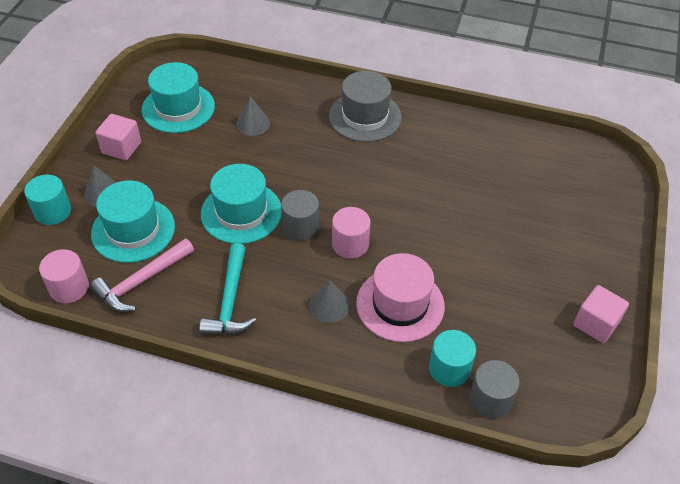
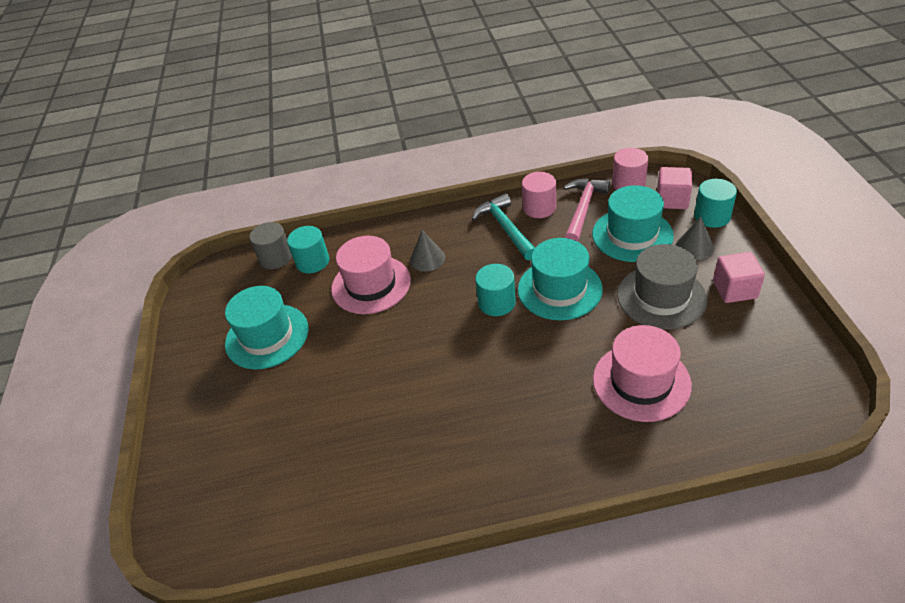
camera: 160 degrees right, 5 degrees down
(178, 108) = (740, 358): turquoise hat -> turquoise hat (267, 336)
(253, 124) = (641, 382): grey cone -> pink hat
(300, 227) = (496, 302): grey cylinder -> turquoise cylinder
(350, 244) = (442, 309): pink cylinder -> pink cylinder (539, 208)
(365, 116) = (525, 460): grey hat -> grey hat (661, 297)
(596, 324) = (197, 345): pink cube -> pink cube (672, 200)

